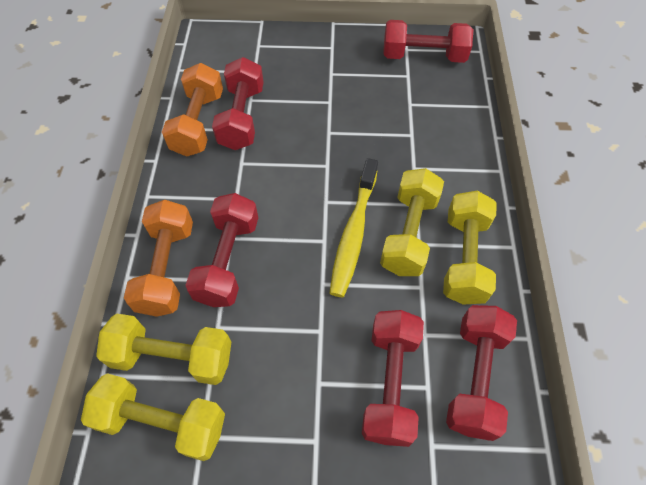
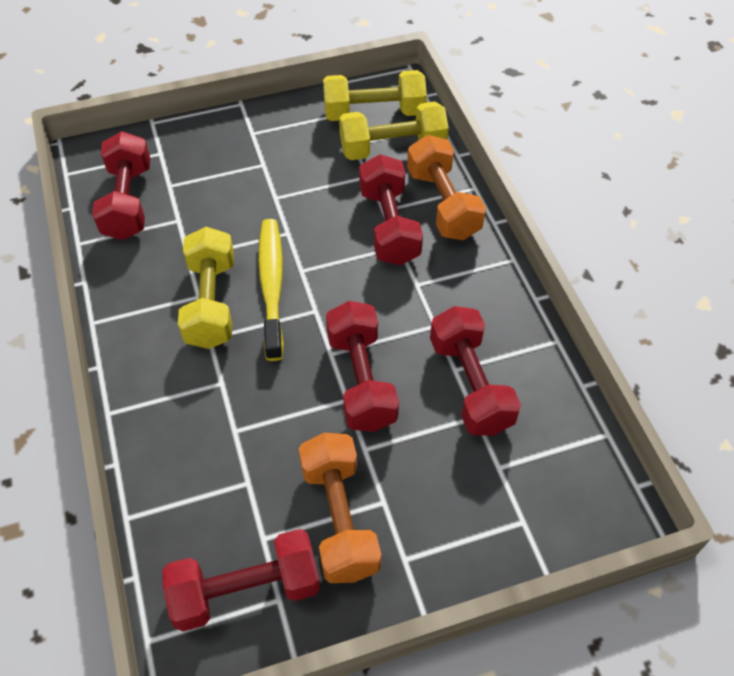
camera: 160 degrees right, 5 degrees down
(198, 123) = (519, 359): orange dumbbell -> orange dumbbell (339, 518)
(390, 383) = (202, 179): red dumbbell -> red dumbbell (361, 380)
(464, 258) = (146, 295): yellow dumbbell -> none

